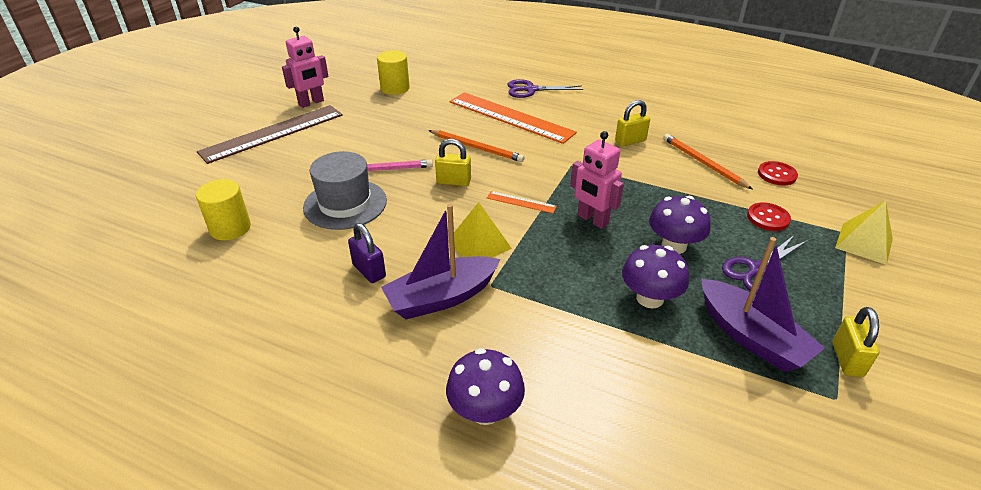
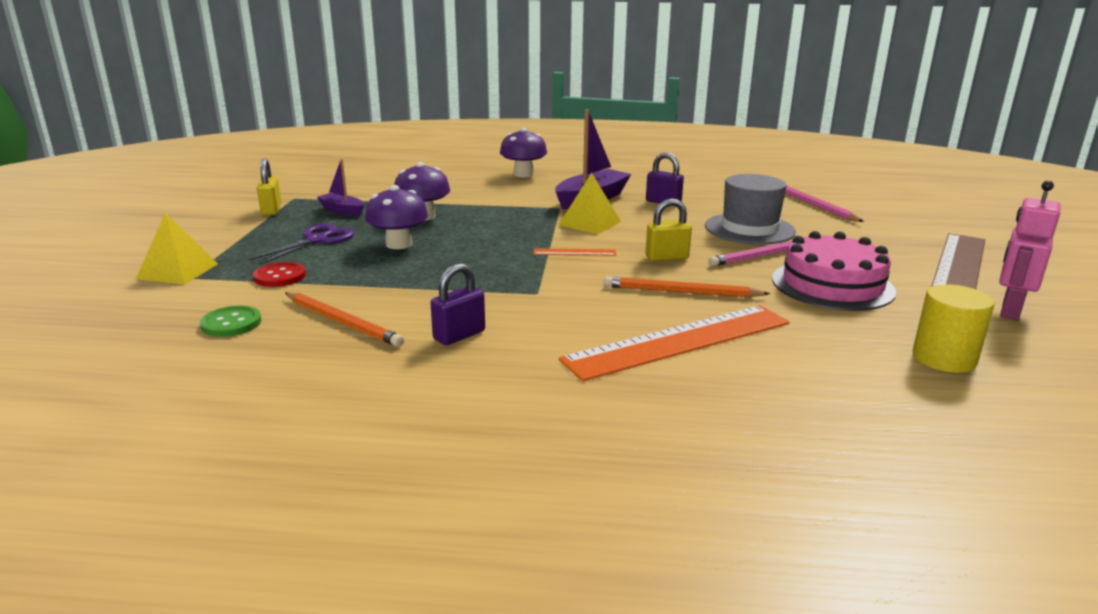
camera: 160 degrees right, 15 degrees down
(230, 228) = (815, 206): yellow cylinder -> pink pencil
(375, 136) = (832, 285): none -> pink cake
(510, 117) = (679, 341): orange ruler -> orange ruler turned 45 degrees counterclockwise
(531, 90) = (696, 404): purple scissors -> none
(592, 220) = (488, 250): pink robot -> none
(630, 141) = (459, 335): yellow padlock -> purple padlock
(751, 337) = (342, 210): purple boat -> purple boat, size x0.56
(777, 174) = (231, 323): red button -> green button

